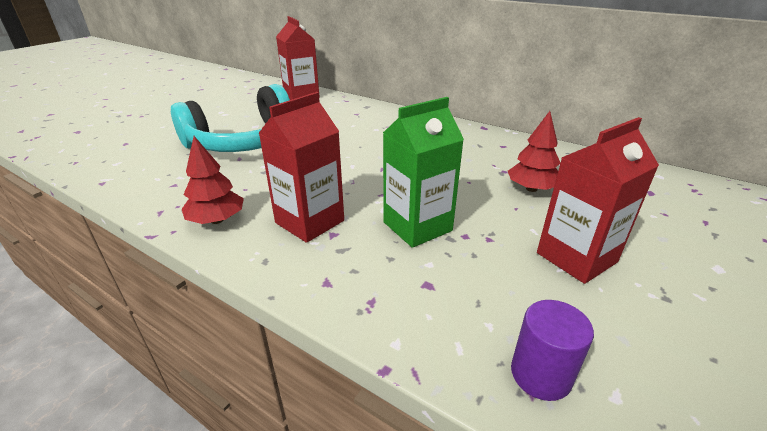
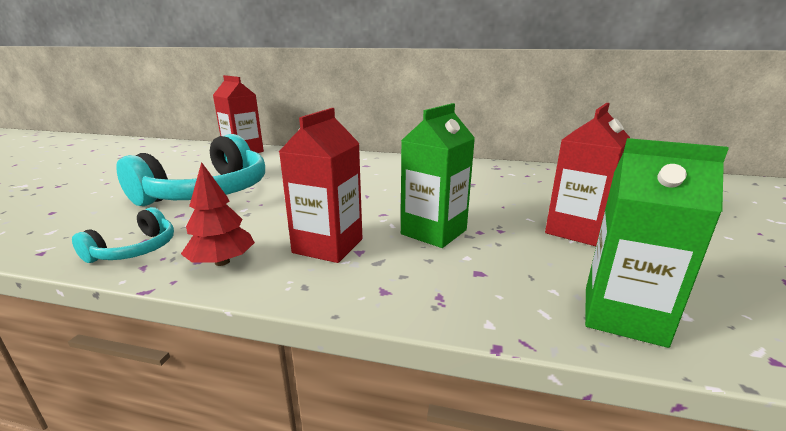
camera: 20 degrees left, 10 degrees down
(162, 193) = (135, 249): none -> turquoise headphones
(531, 189) = (503, 192): red tree -> none
(540, 374) = (623, 315): purple cylinder -> green carton

